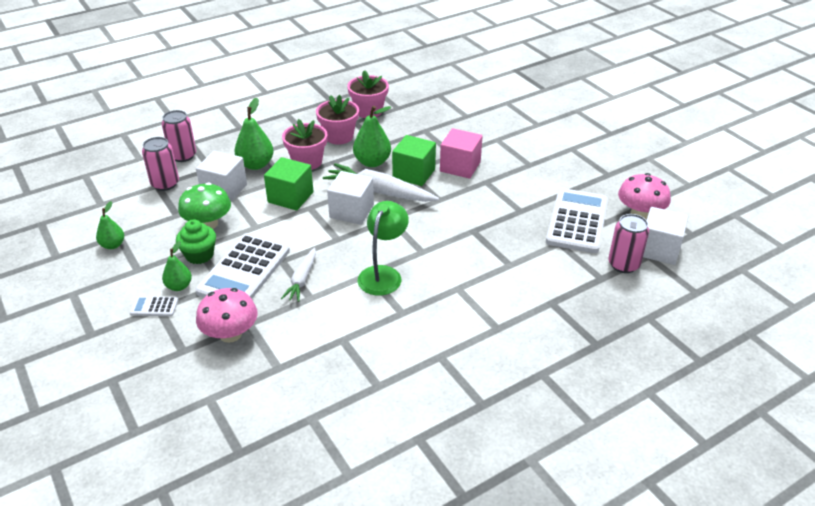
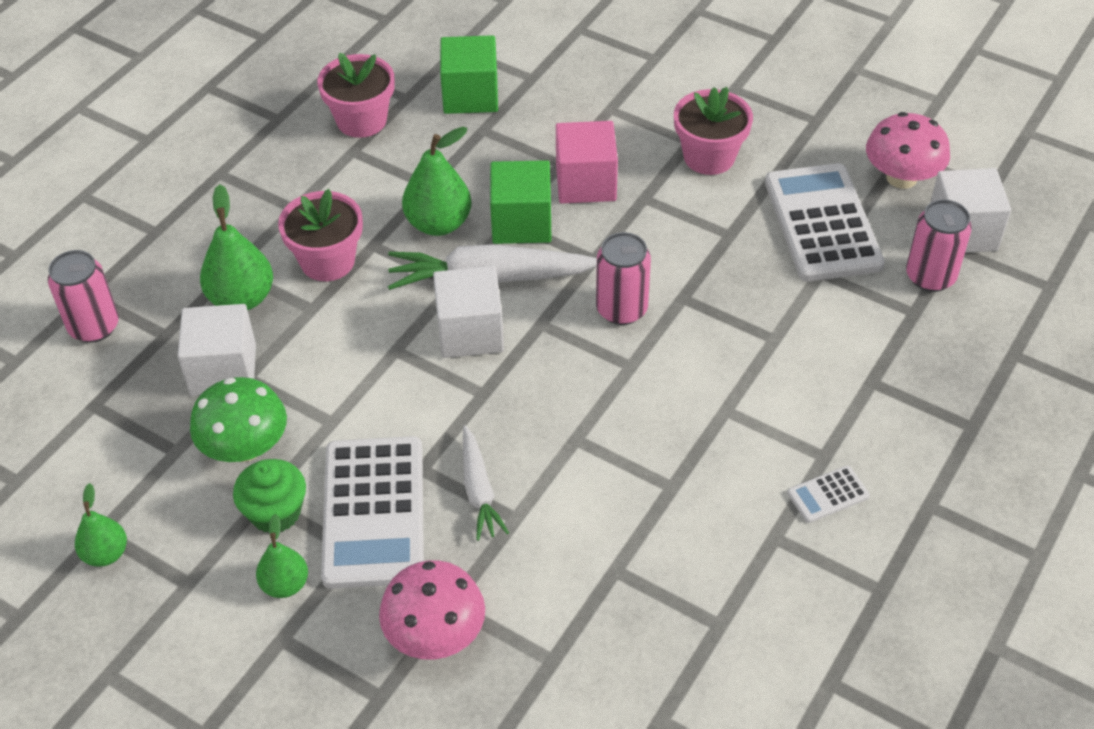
camera: 25 degrees left, 10 degrees up
(154, 307) = (272, 639): white calculator -> white calculator (828, 495)
(165, 184) = (105, 396): pink can -> pink can (621, 309)
(290, 197) = (349, 342): green cube -> green cube (470, 95)
(339, 136) = (346, 190): pink flower pot -> pink flower pot (709, 157)
(383, 274) = (598, 430): green lamp -> none

